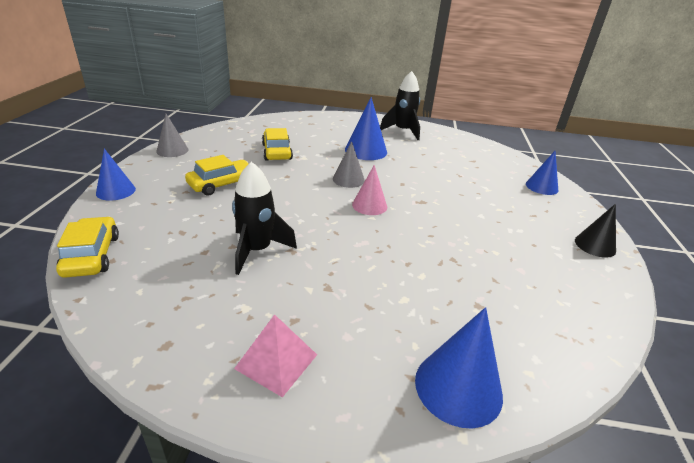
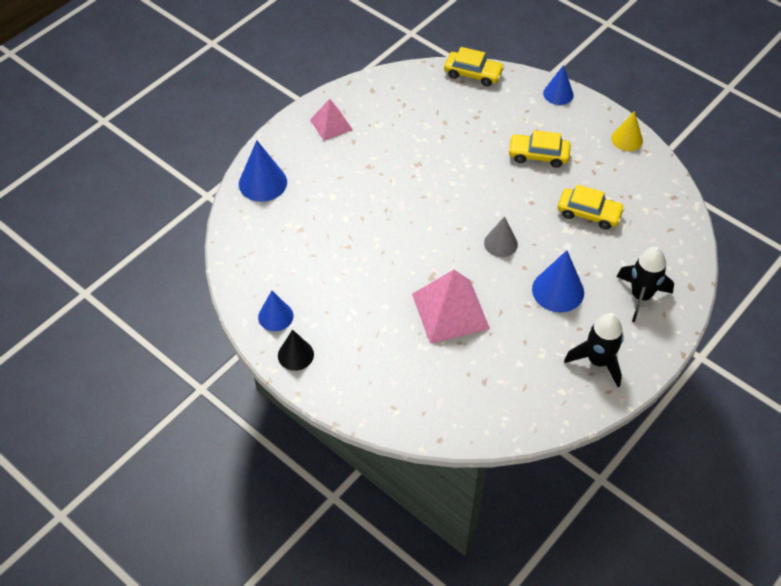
camera: 125 degrees right, 20 degrees up
(172, 150) = (627, 139): grey cone -> yellow cone
(222, 184) = (538, 155): yellow car -> yellow car turned 105 degrees clockwise
(257, 250) = (429, 147): black rocket -> black rocket (640, 296)
(369, 205) = (447, 235): pink cone -> none
(441, 185) = (450, 311): none -> pink pyramid
(541, 187) = (396, 401): blue cone -> blue cone (275, 316)

